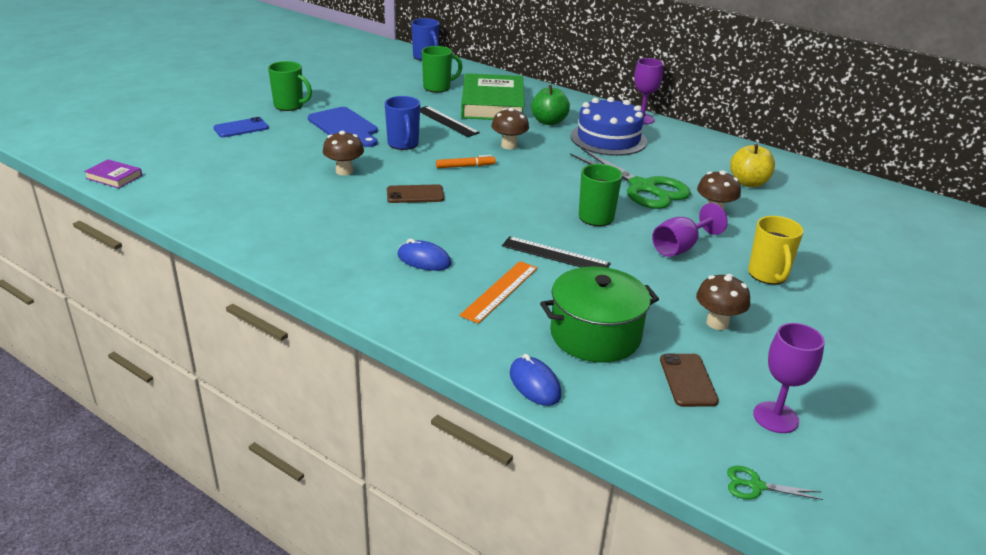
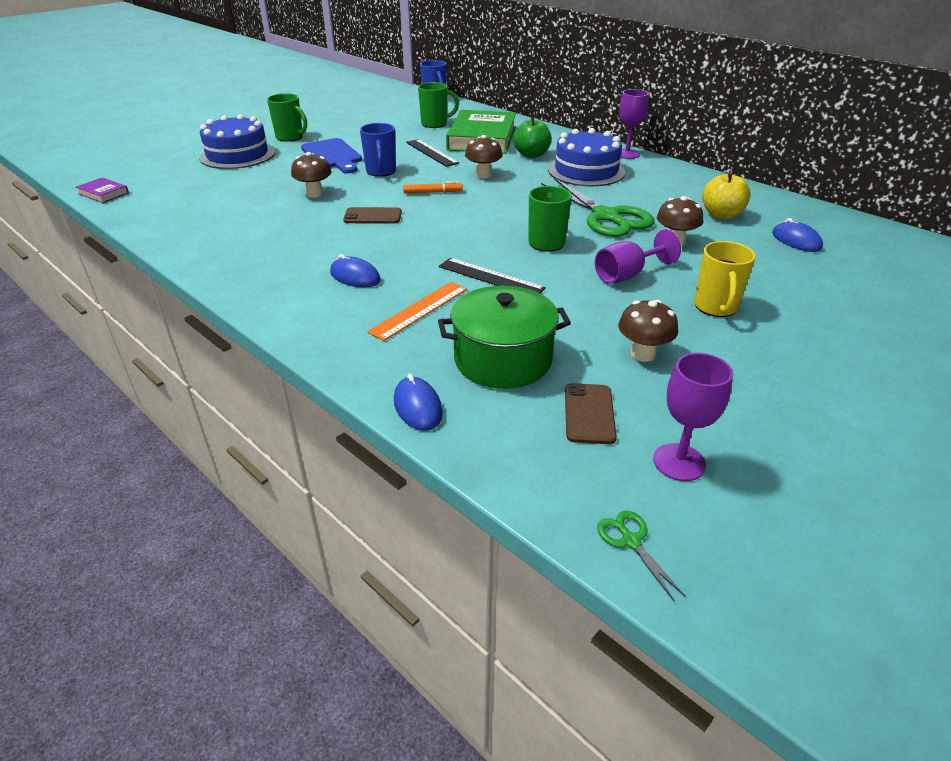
camera: 10 degrees right, 5 degrees up
(241, 128) = (237, 155): blue phone -> blue cake
(756, 486) = (631, 541): green scissors -> green scissors turned 45 degrees clockwise
(821, 207) = (796, 241): none -> blue mouse

